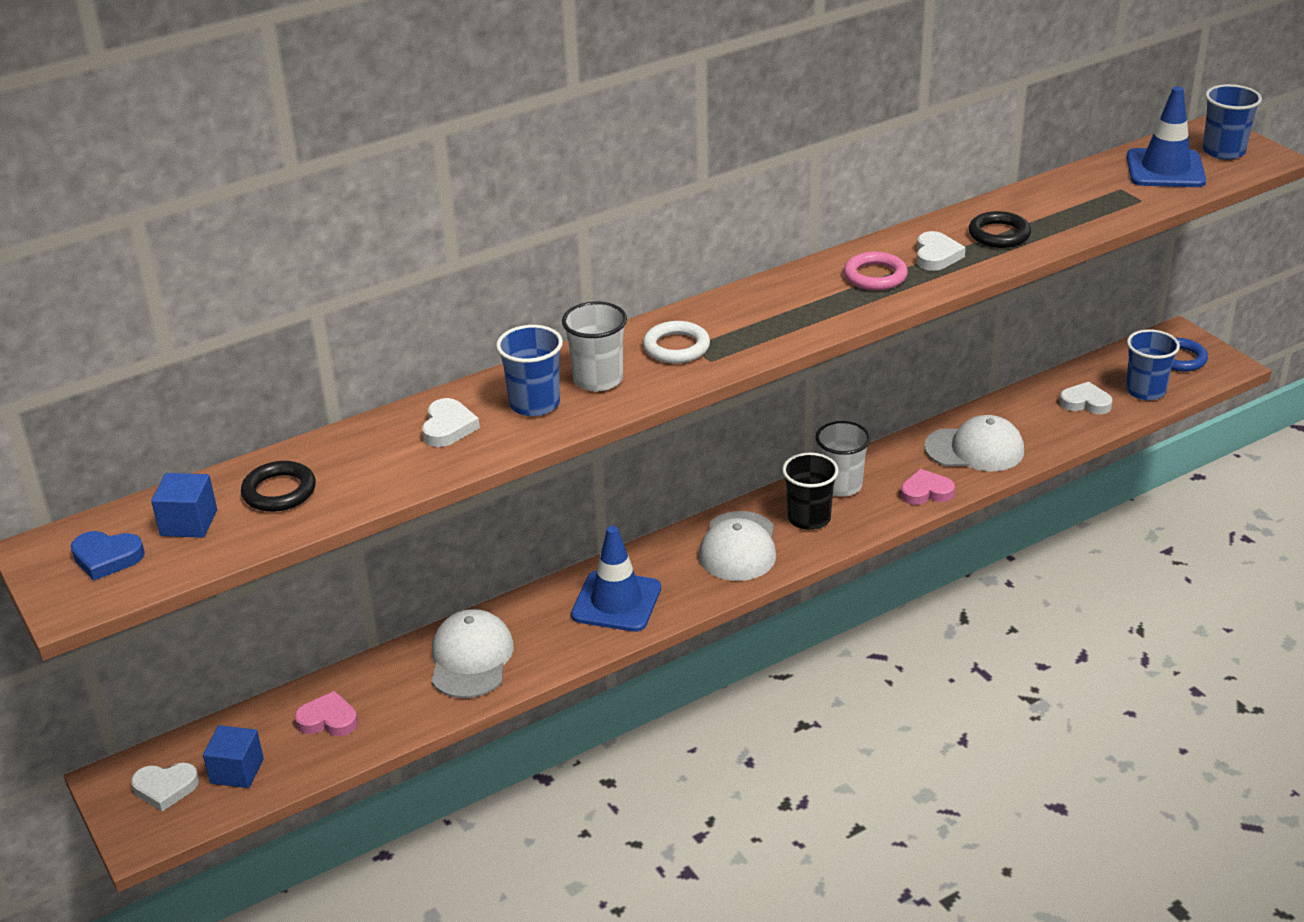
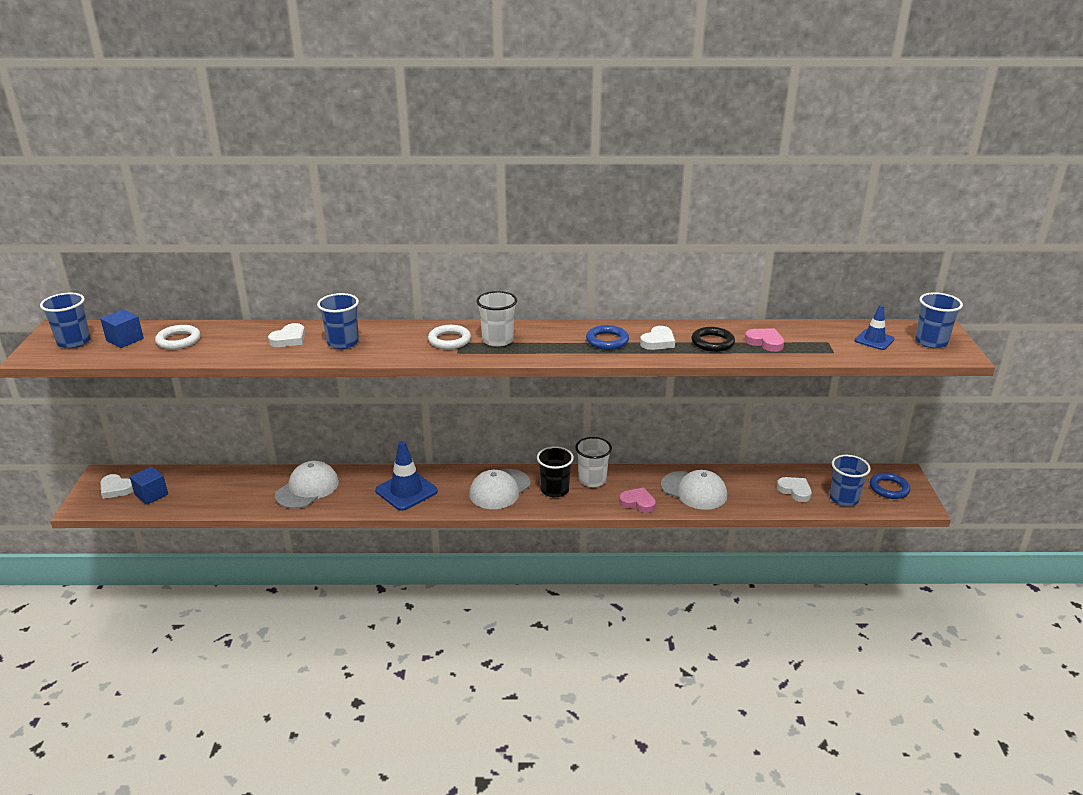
camera: 30 degrees right, 5 degrees down
(107, 558) = (74, 342): blue heart -> blue cup
(279, 491) = (178, 340): black ring -> white ring
(328, 720) = (214, 489): pink heart -> pink heart (765, 342)
(598, 379) = (389, 342): white cup -> white cup (497, 340)
(875, 276) = (607, 341): pink ring -> blue ring
(1165, 169) = (874, 340): blue traffic cone -> blue traffic cone, size x0.59

